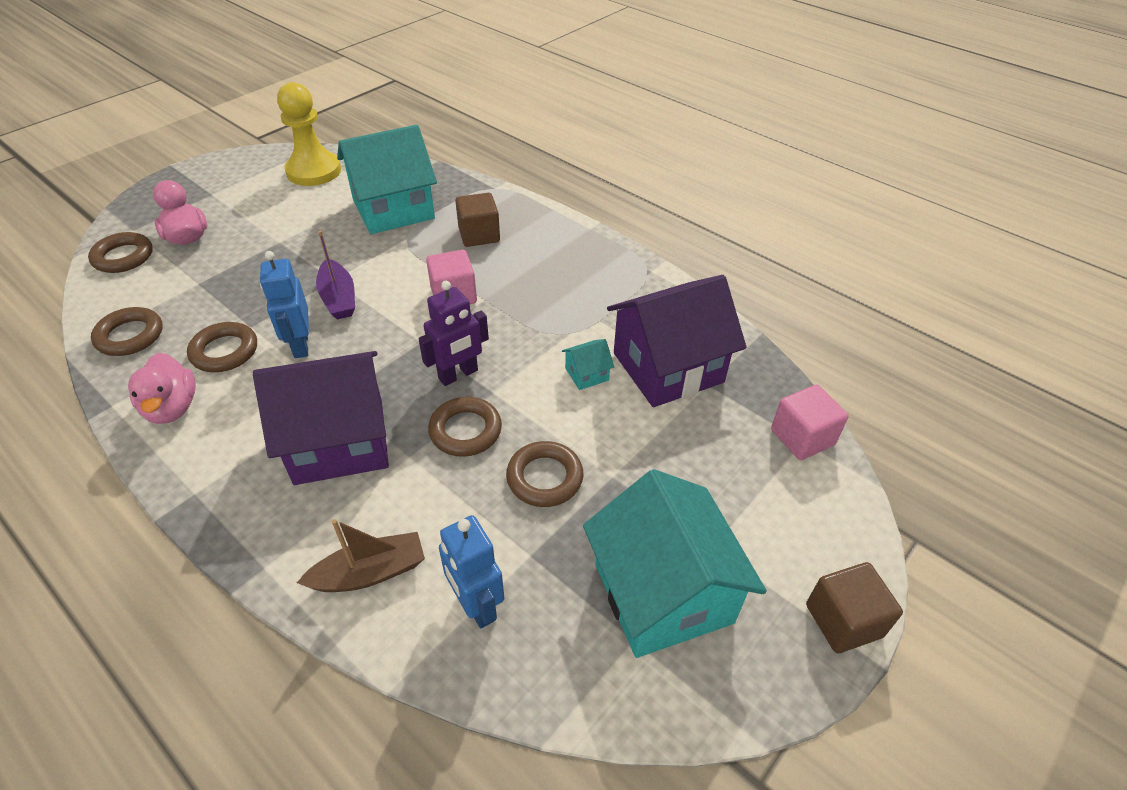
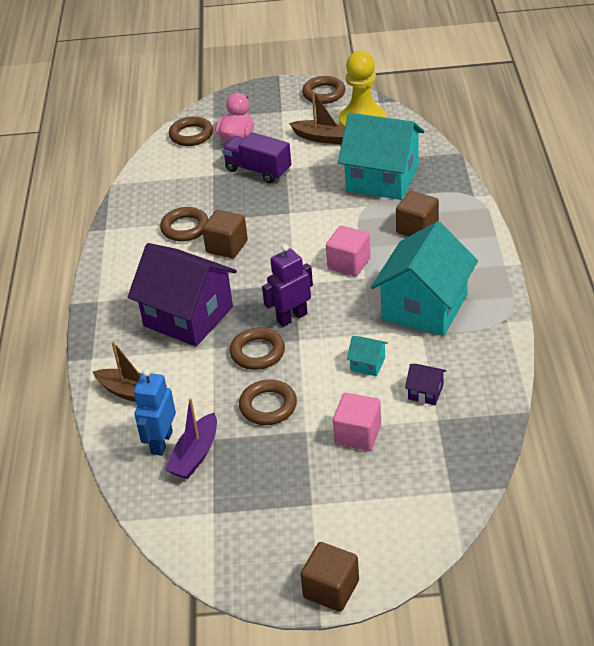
camera: 50 degrees right, 5 degrees down
(130, 336) = (149, 191): brown ring -> brown ring (324, 93)
(172, 408) = (130, 247): pink duck -> none
(249, 256) = (258, 170): none -> purple truck
(288, 200) = (322, 138): none -> brown boat
(300, 345) = (227, 246): blue robot -> brown cube
(338, 298) = (279, 227): purple boat -> purple boat (195, 455)
(458, 375) = (291, 317): purple robot -> purple robot turned 135 degrees clockwise
(663, 592) = (255, 504): turquoise house -> turquoise house (424, 307)
(667, 367) = (425, 392): purple house -> purple house, size x0.40
(802, 437) = (453, 489): pink cube -> pink cube (358, 435)

